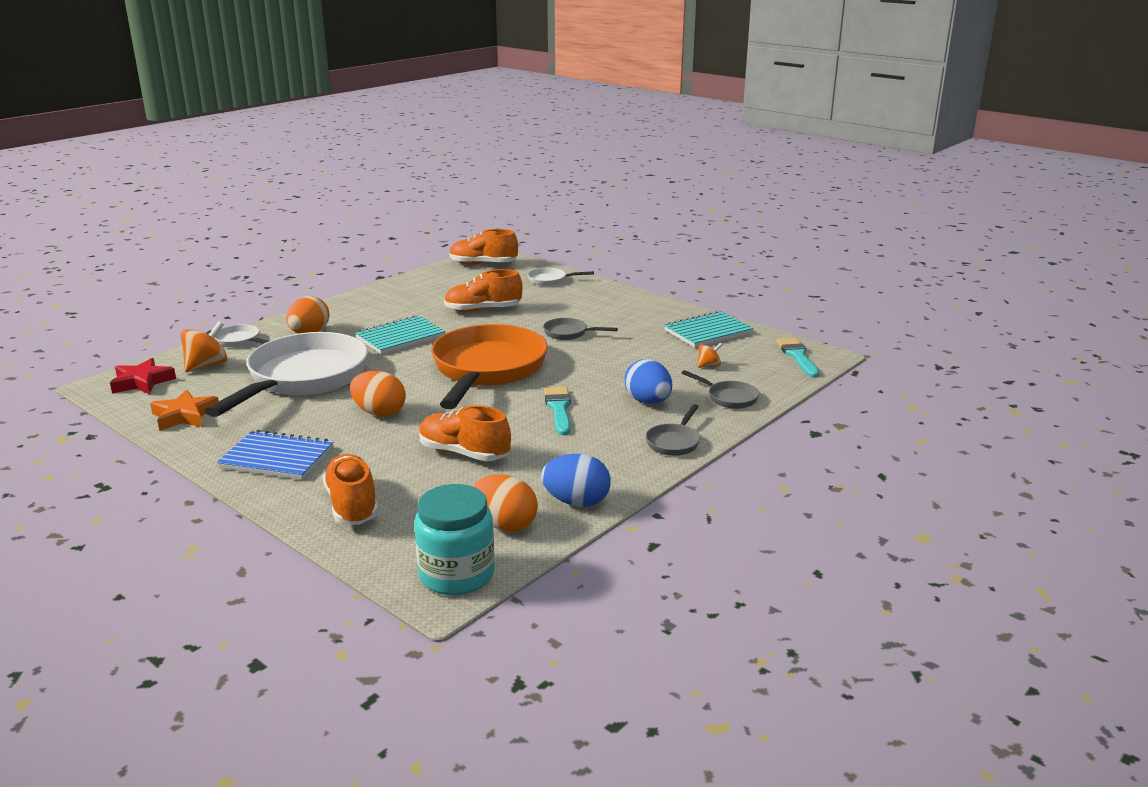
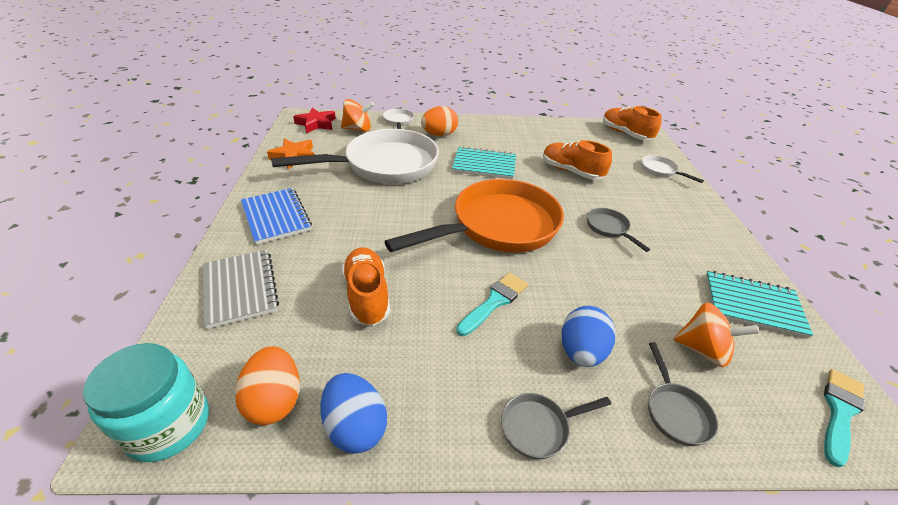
camera: 45 degrees right, 15 degrees up
(352, 505) = (240, 289): orange shoe -> grey notebook
(379, 413) = (378, 219): orange egg -> none
(708, 366) = (702, 349): orange spinning top -> orange spinning top, size x1.78

